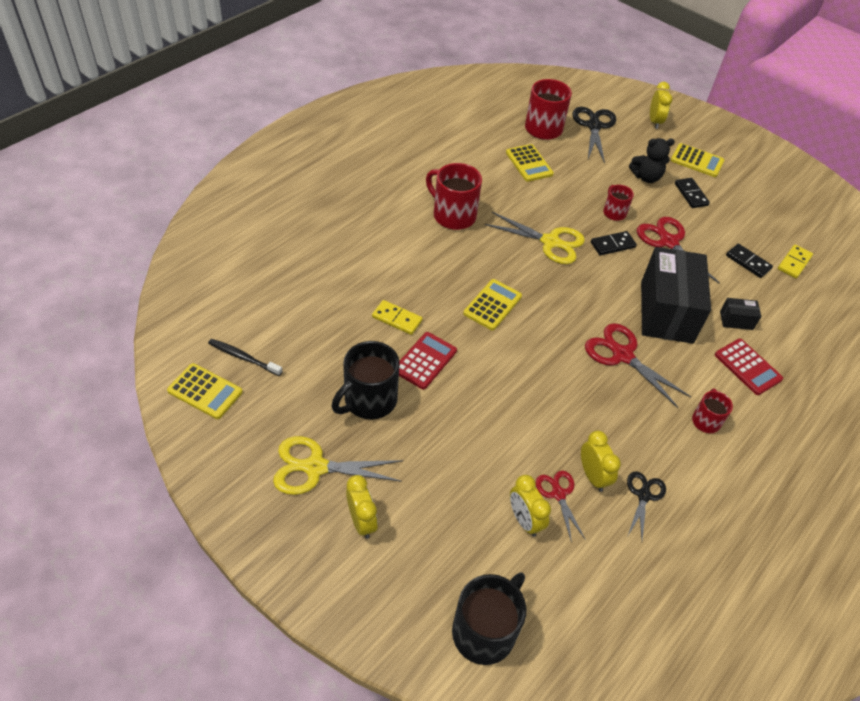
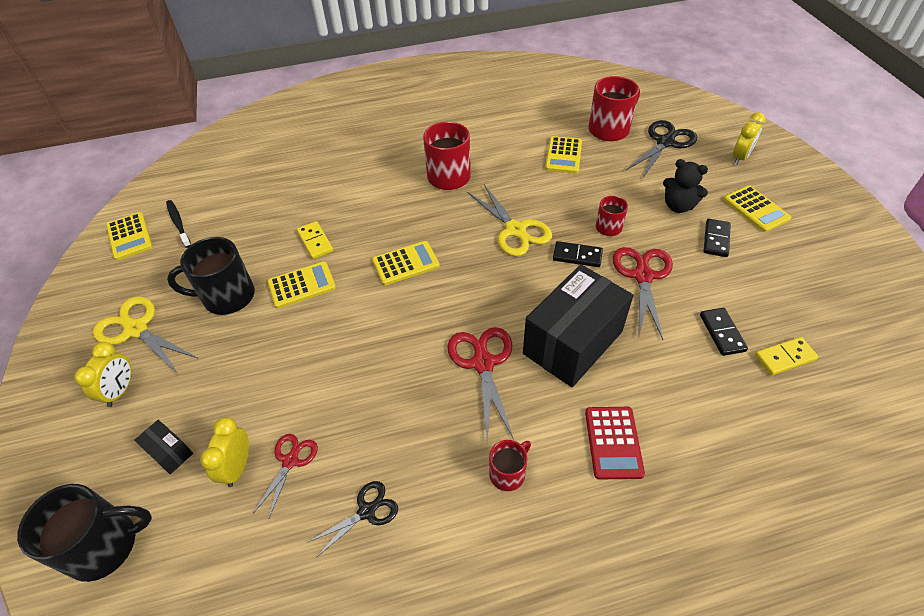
camera: 40 degrees right, 0 degrees up
(425, 361) = (302, 285): red calculator -> yellow calculator
(593, 476) = (338, 463): yellow clock -> none
(736, 320) = (647, 387): black box -> black box (170, 452)

